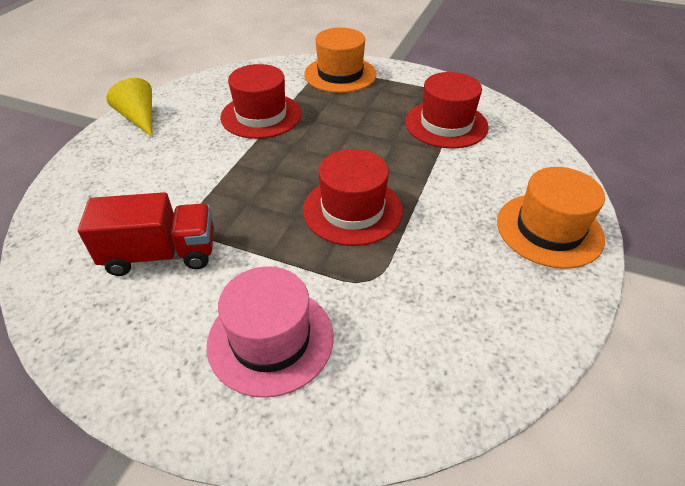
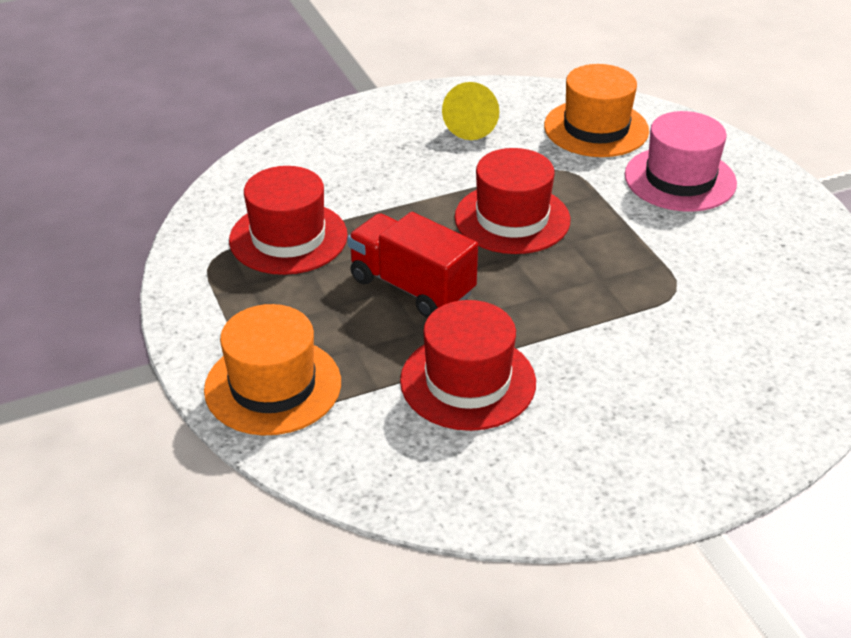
camera: 135 degrees left, 5 degrees down
(139, 118) = (636, 486): yellow cone -> yellow cone (472, 125)
(161, 254) = (724, 279): red truck -> red truck (411, 287)
(549, 230) = (384, 123): orange hat -> orange hat (596, 128)

